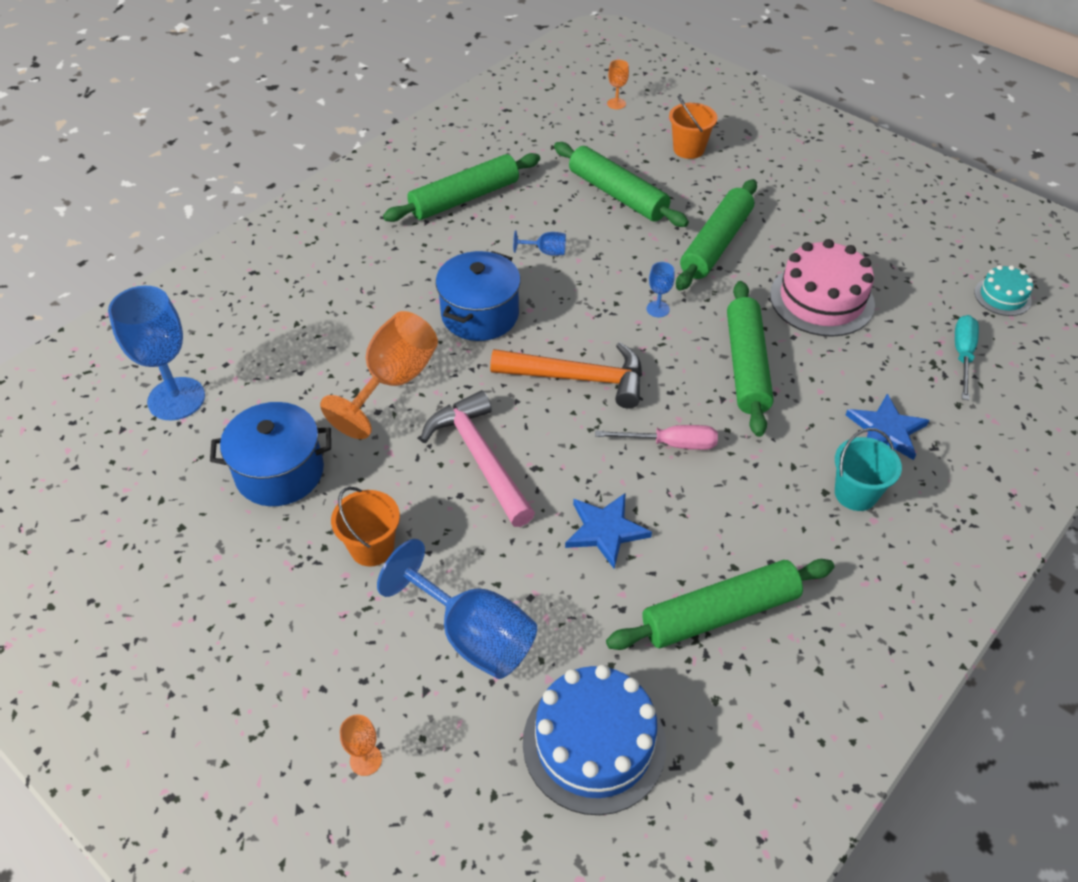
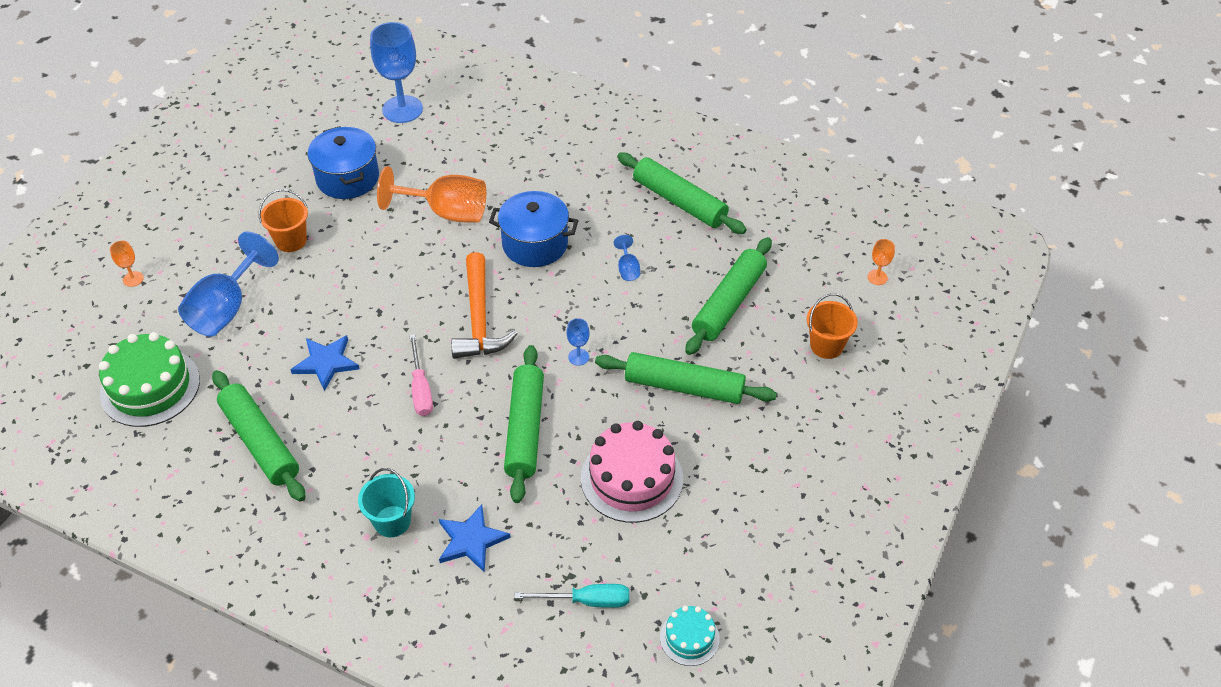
camera: 75 degrees right, 0 degrees up
(480, 458) = (382, 278): pink hammer -> none
(594, 743) = (150, 387): blue cake -> green cake
(746, 365) = (525, 429): green rolling pin -> green rolling pin turned 75 degrees counterclockwise

